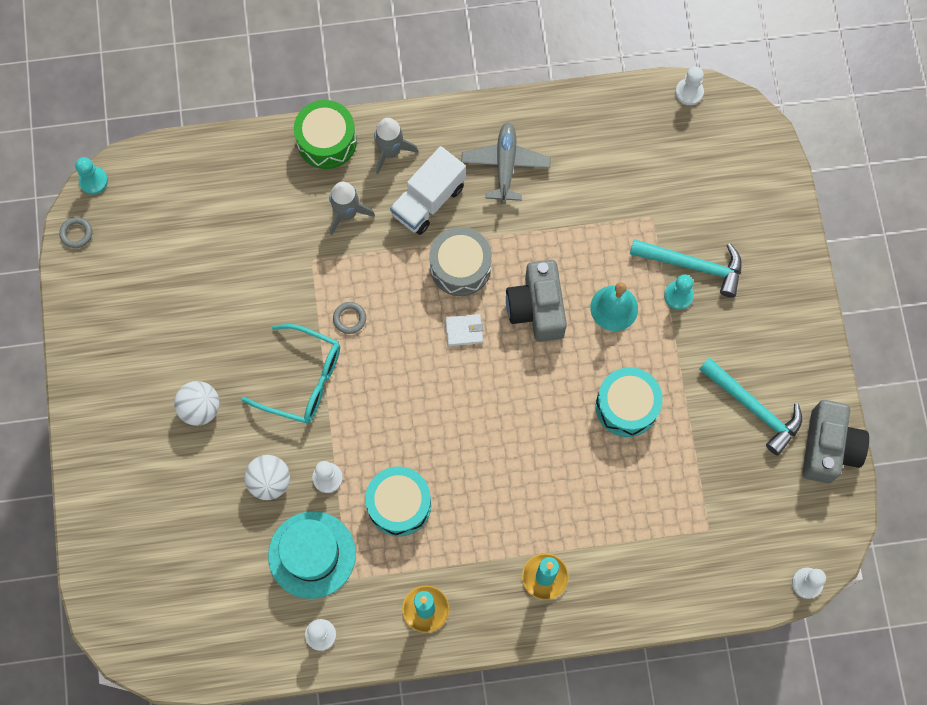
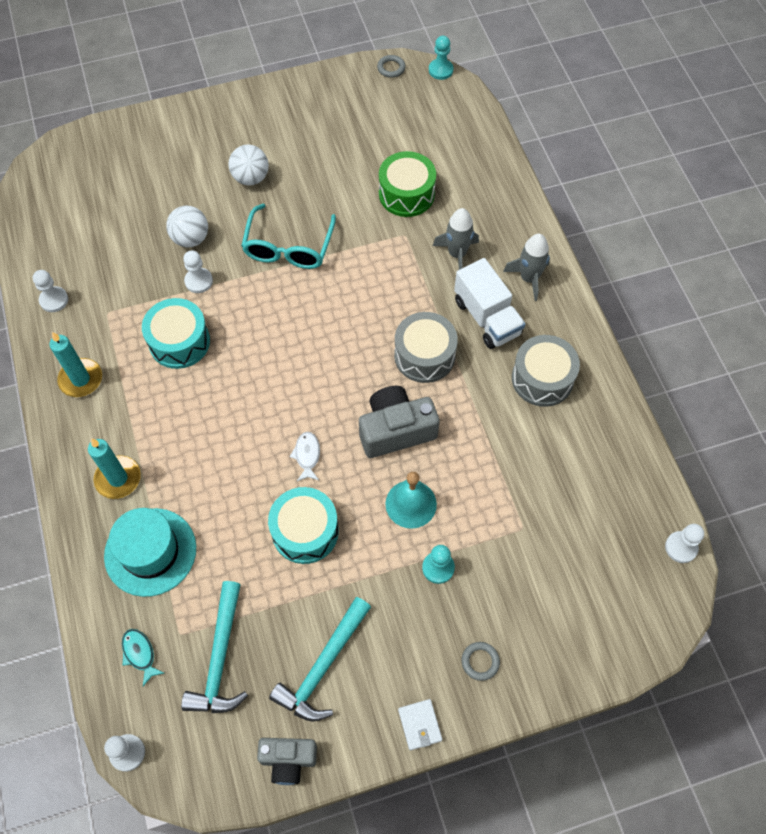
camera: 80 degrees right, 10 degrees down
(312, 554) = (126, 281): turquoise hat -> turquoise hat (150, 552)
(327, 141) = (525, 226): green drum -> green drum (406, 194)
(349, 318) = (353, 273): grey ring -> grey ring (480, 661)
(428, 200) = (487, 317): white truck -> white truck turned 150 degrees counterclockwise
(464, 331) = (359, 369): white wallet -> white wallet (420, 725)
(505, 165) = (542, 378): grey plane -> grey drum
(550, 394) = (307, 455): none -> white fish
(693, 266) = (476, 579): turquoise hammer -> turquoise hammer (219, 658)
(721, 567) = (140, 654): none -> turquoise fish
(828, 447) = (288, 760): grey camera -> grey camera, size x0.64

